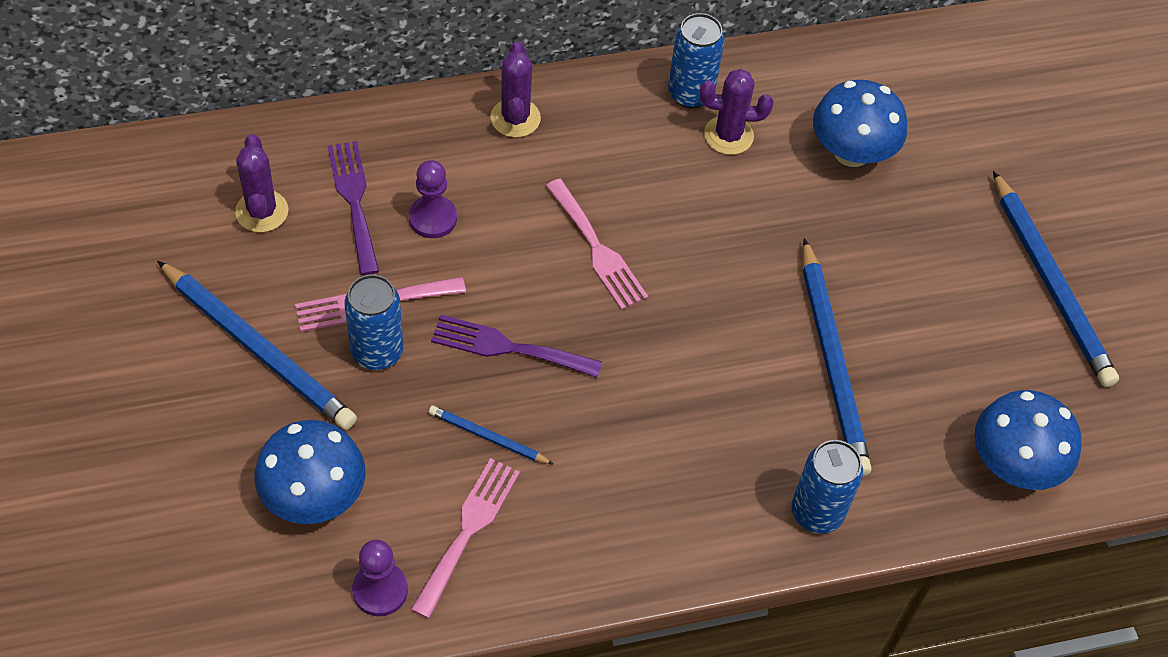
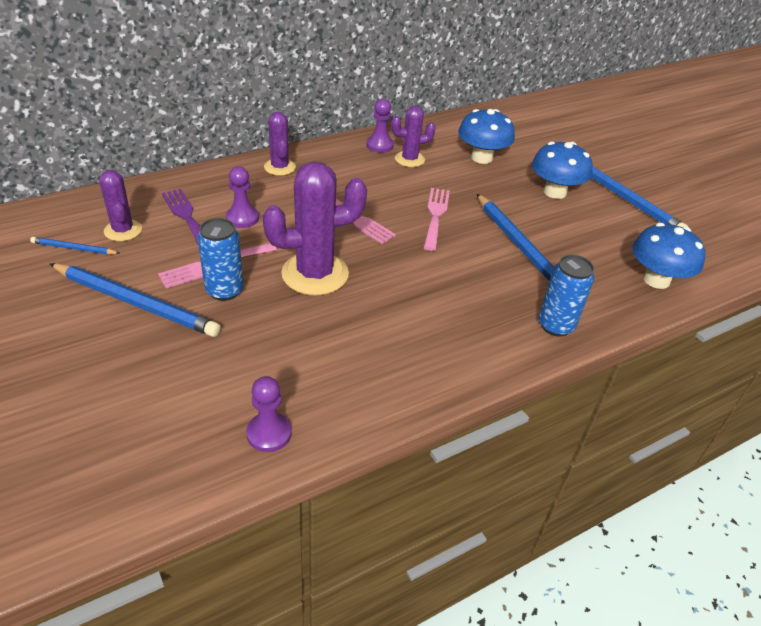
camera: 15 degrees left, 15 degrees down
(314, 496) = (199, 382): blue mushroom -> blue mushroom (555, 192)
(468, 530) = (324, 381): pink fork -> pink fork (435, 215)
(488, 437) = (319, 324): blue pencil -> blue pencil (74, 248)
(508, 347) = (315, 274): purple fork -> purple cactus
(690, 94) = (380, 145): blue can -> purple pawn

